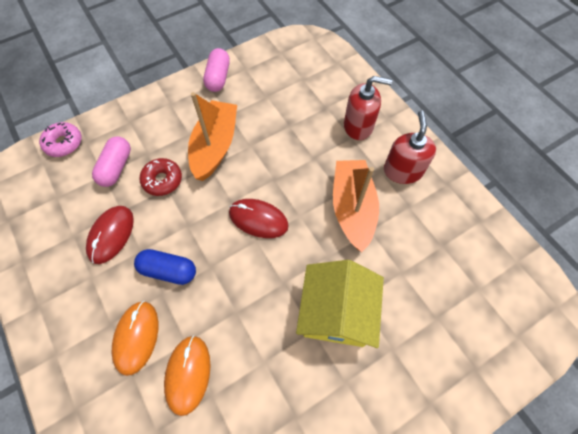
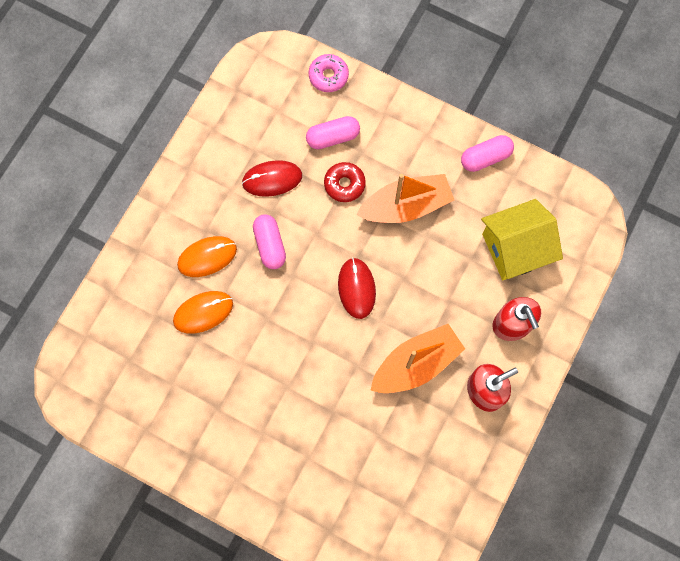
camera: 60 degrees right, 10 degrees up
(168, 270) = (270, 245): blue capsule -> pink capsule
(336, 312) = (312, 398): yellow house -> yellow house (515, 248)

